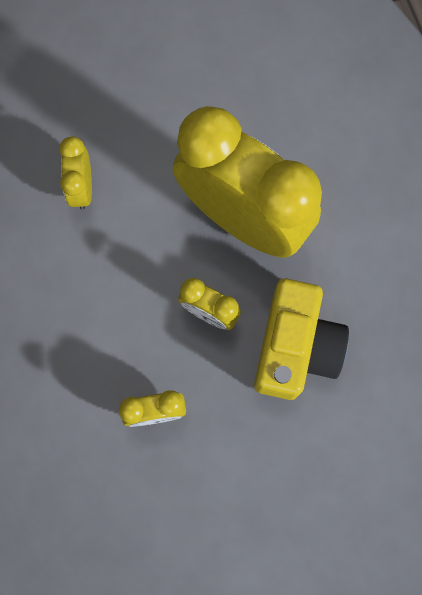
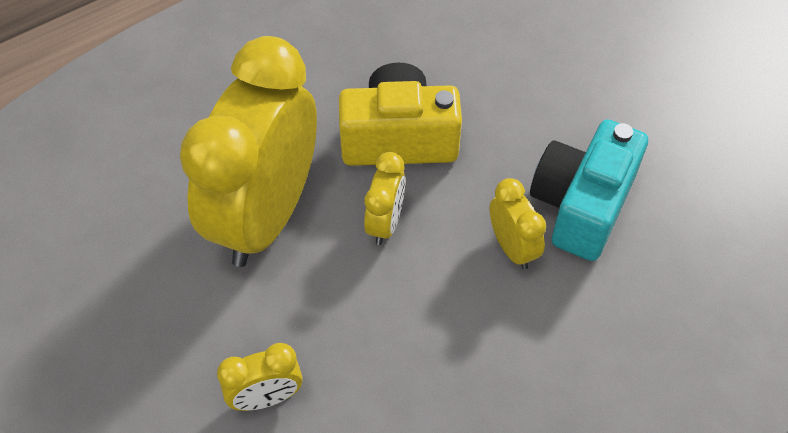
camera: 105 degrees left, 20 degrees down
(180, 488) = (581, 205): none -> turquoise camera

